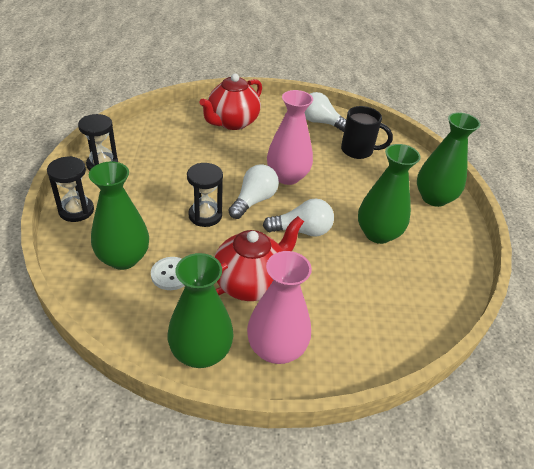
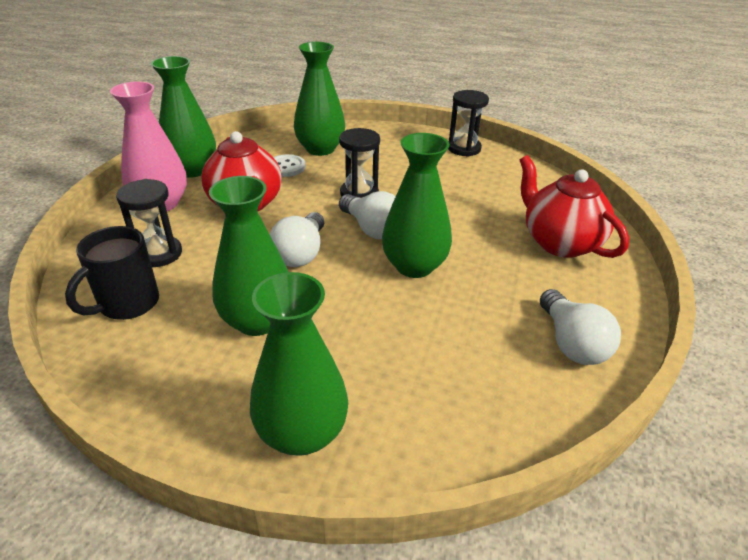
camera: 110 degrees right, 5 degrees down
(76, 210) = (394, 134): black hourglass -> black hourglass (159, 254)
(287, 176) = (414, 266): pink vase -> green vase
(320, 122) = (571, 343): white light bulb -> white light bulb turned 120 degrees clockwise
(358, 151) = (473, 368): black mug -> black mug (127, 304)

